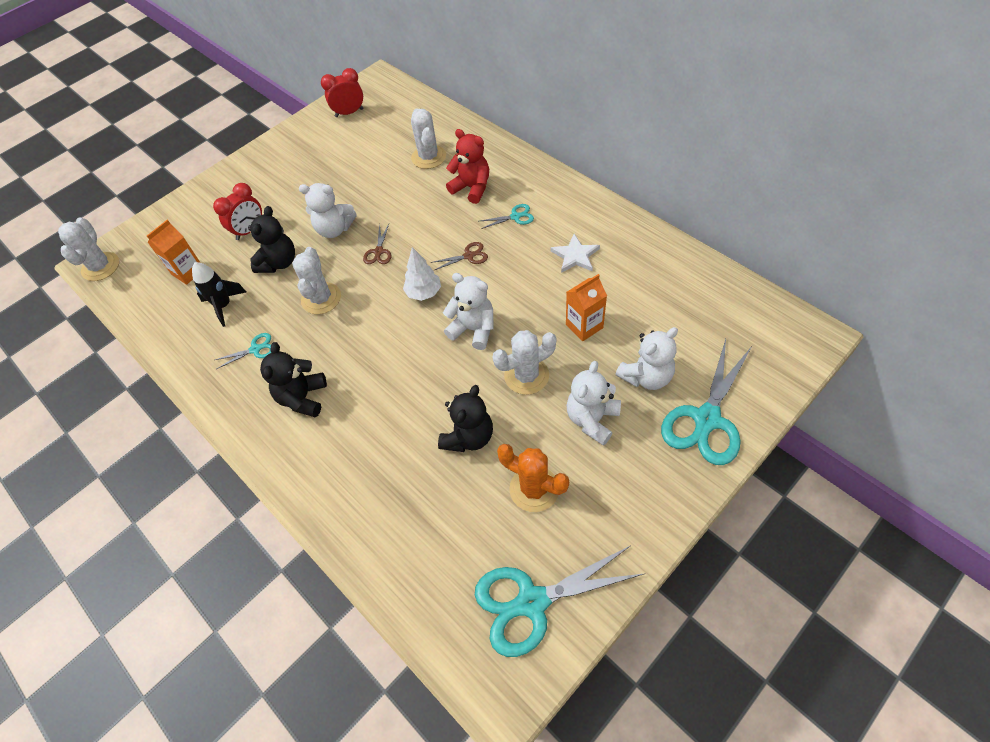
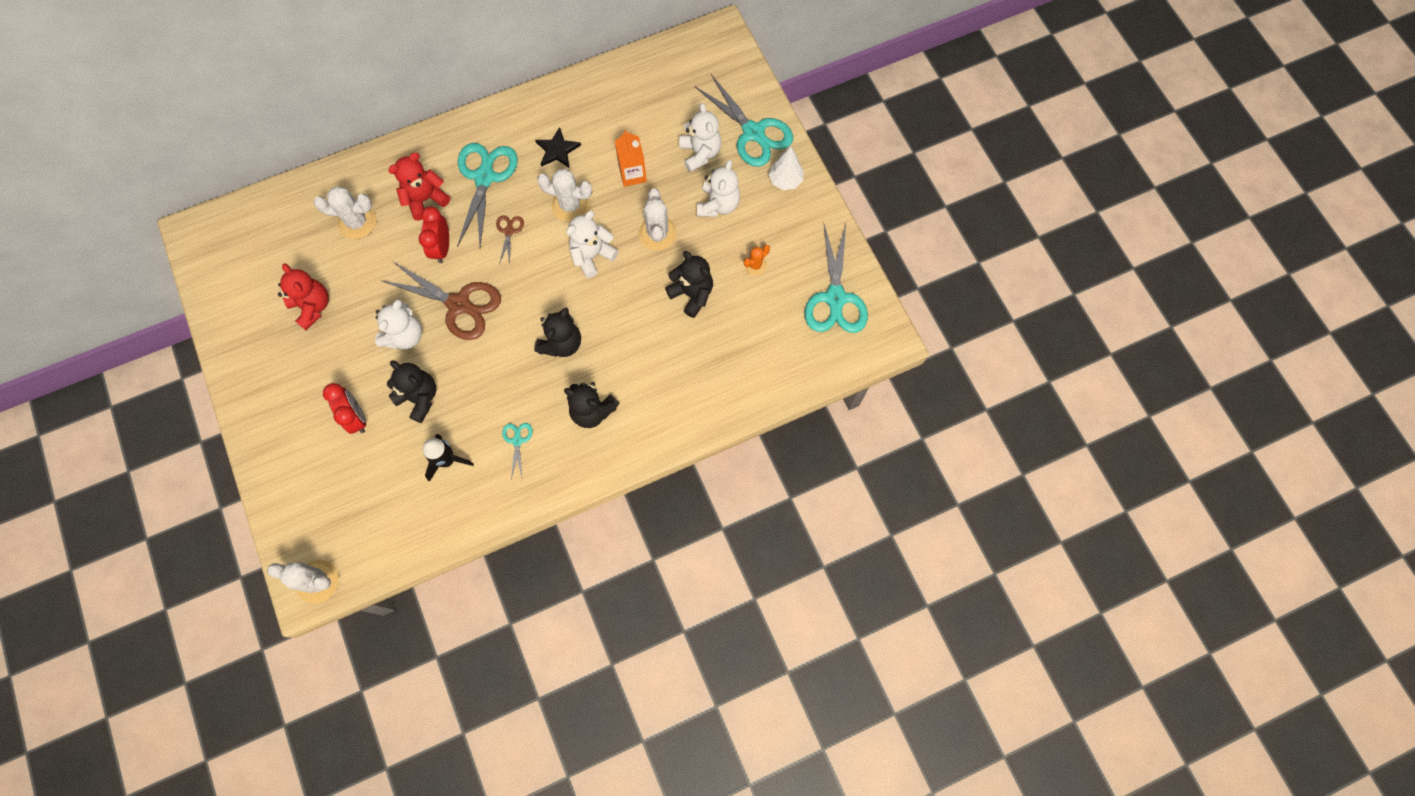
camera: 75 degrees left, 15 degrees up
(188, 272) = (380, 489): orange carton -> none
(321, 298) = (488, 369): white cactus -> white cactus (570, 205)
(340, 164) = (312, 307): none -> red teddy bear
(349, 113) = (233, 277): red clock -> red clock (442, 248)
(367, 343) = (561, 343): none -> black teddy bear
(378, 251) = (459, 304): brown scissors -> brown scissors, size x2.18
(424, 293) = (530, 281): white tree -> white tree (785, 180)
(515, 217) = (484, 177): turquoise scissors -> turquoise scissors, size x2.18
(534, 489) = (755, 265): orange cactus -> orange cactus, size x0.57
(575, 256) = (557, 150): white star -> black star
(592, 419) = (718, 205): white teddy bear -> white teddy bear turned 120 degrees counterclockwise

